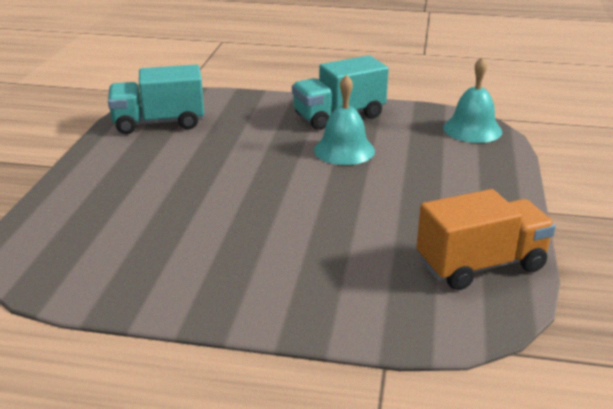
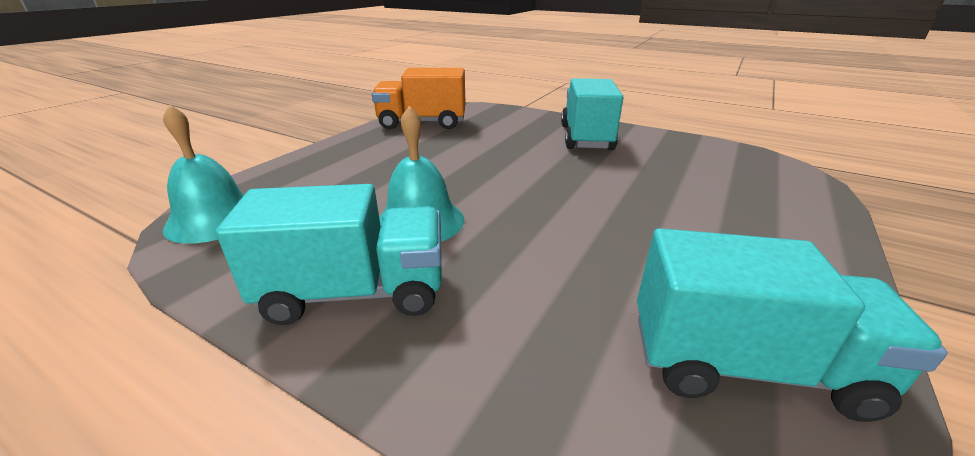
camera: 160 degrees left, 0 degrees up
(248, 277) = (586, 137): none -> turquoise truck

